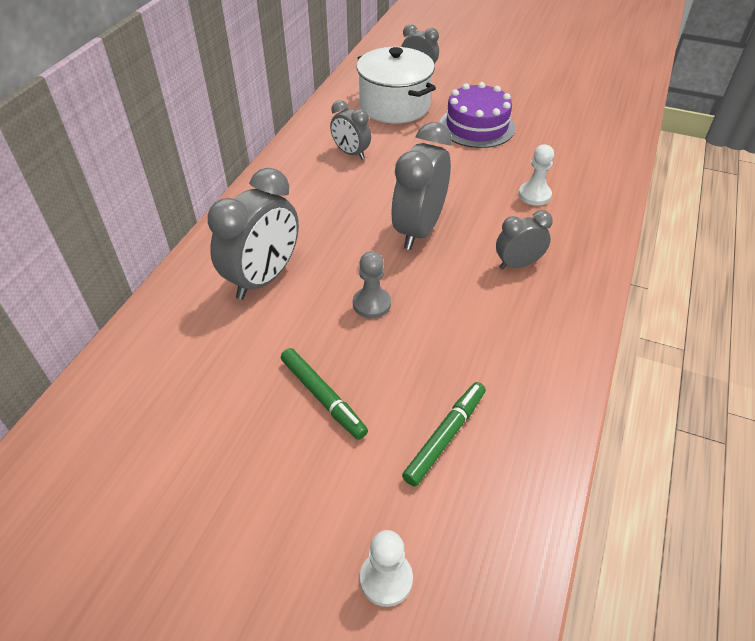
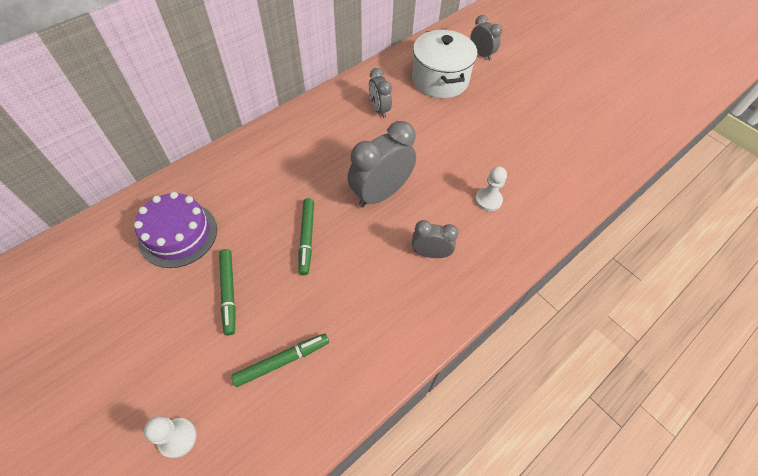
camera: 25 degrees right, 10 degrees up
(263, 278) = (253, 187): grey clock -> none
(371, 304) = (307, 238): grey pawn -> green marker
(477, 126) = (489, 121): purple cake -> purple cake (178, 234)

